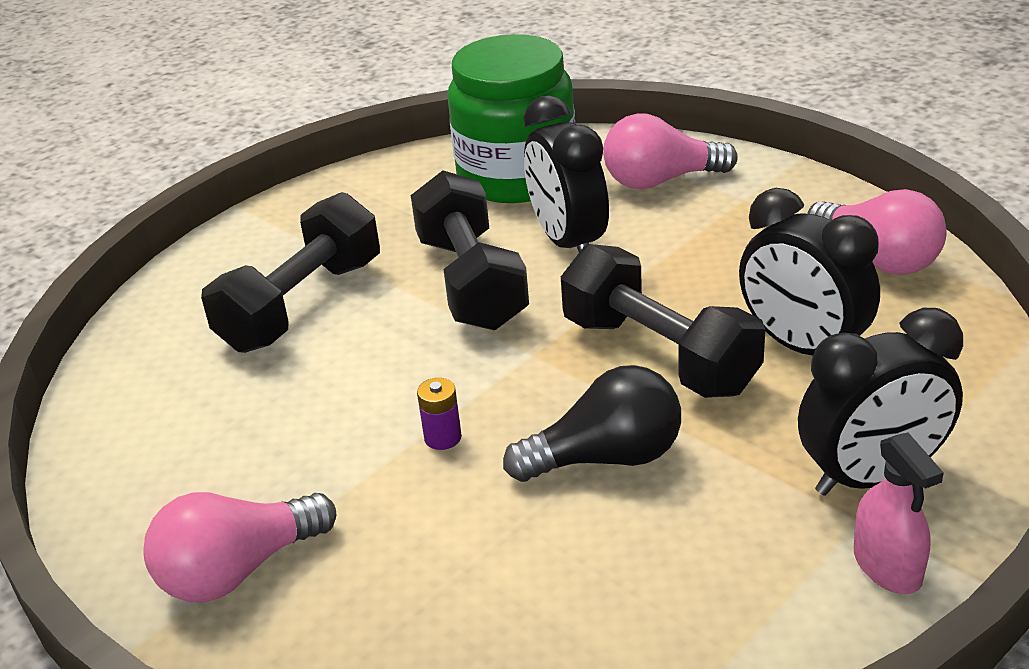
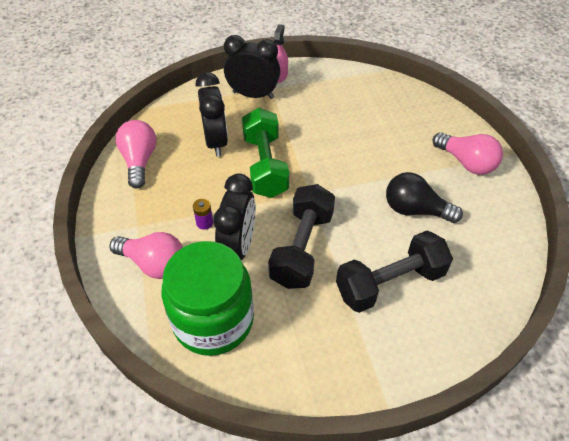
camera: 150 degrees left, 15 degrees up
(238, 570) = (466, 163): pink light bulb -> pink light bulb turned 45 degrees clockwise
(443, 437) = (370, 175): purple battery -> purple battery (204, 223)
(606, 458) = (321, 139): black light bulb -> black light bulb (415, 210)
(659, 355) = (265, 166): black dumbbell -> green dumbbell

